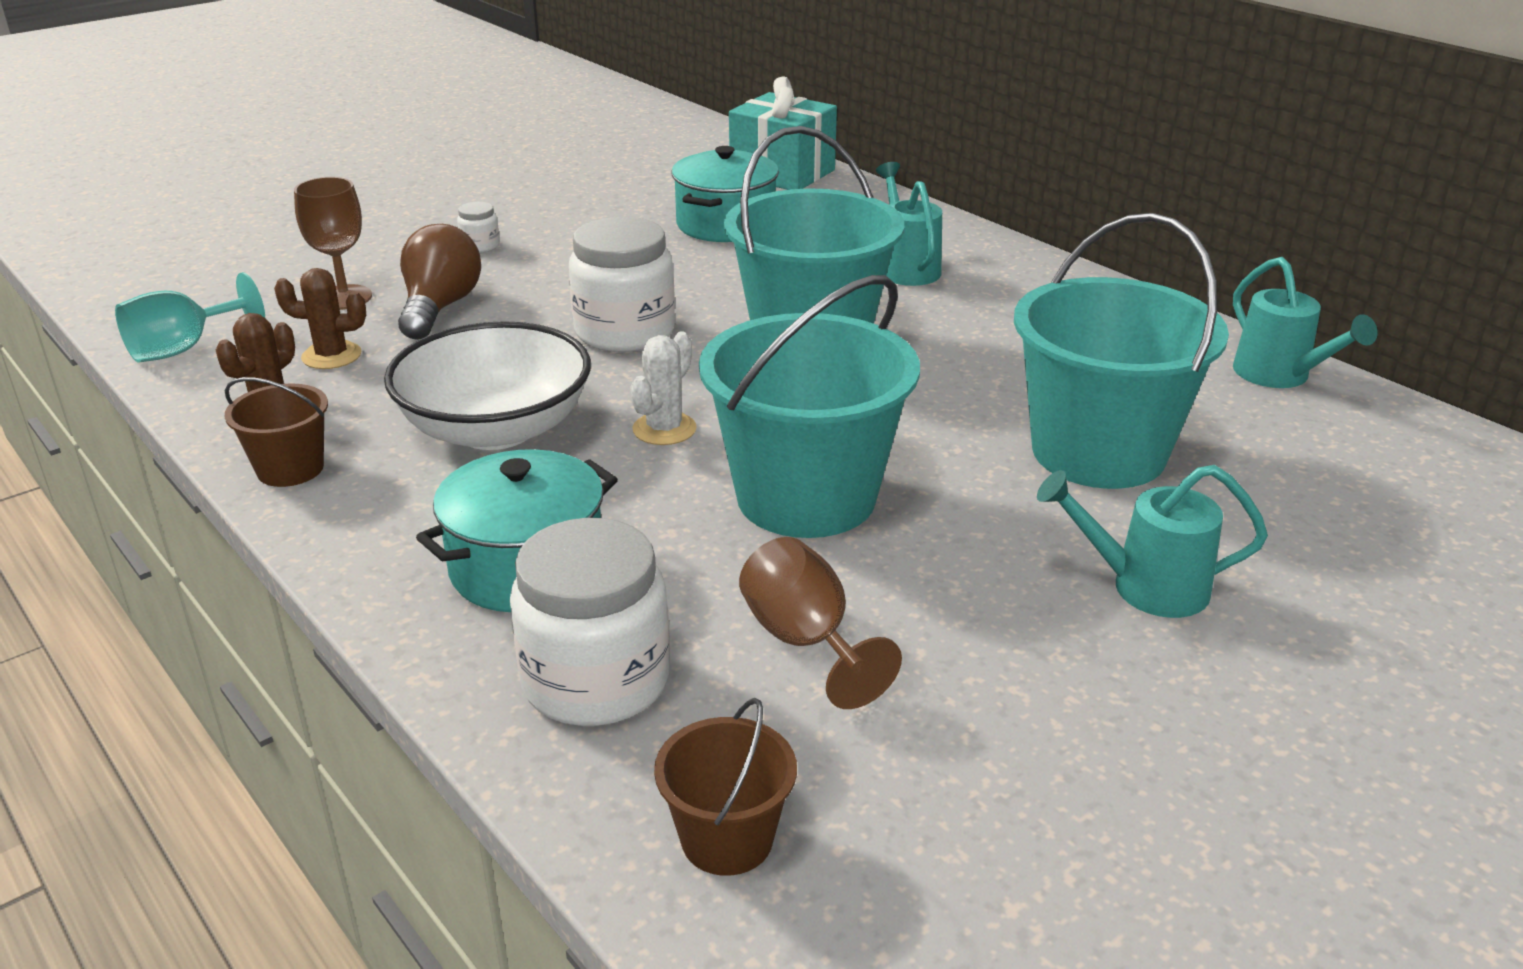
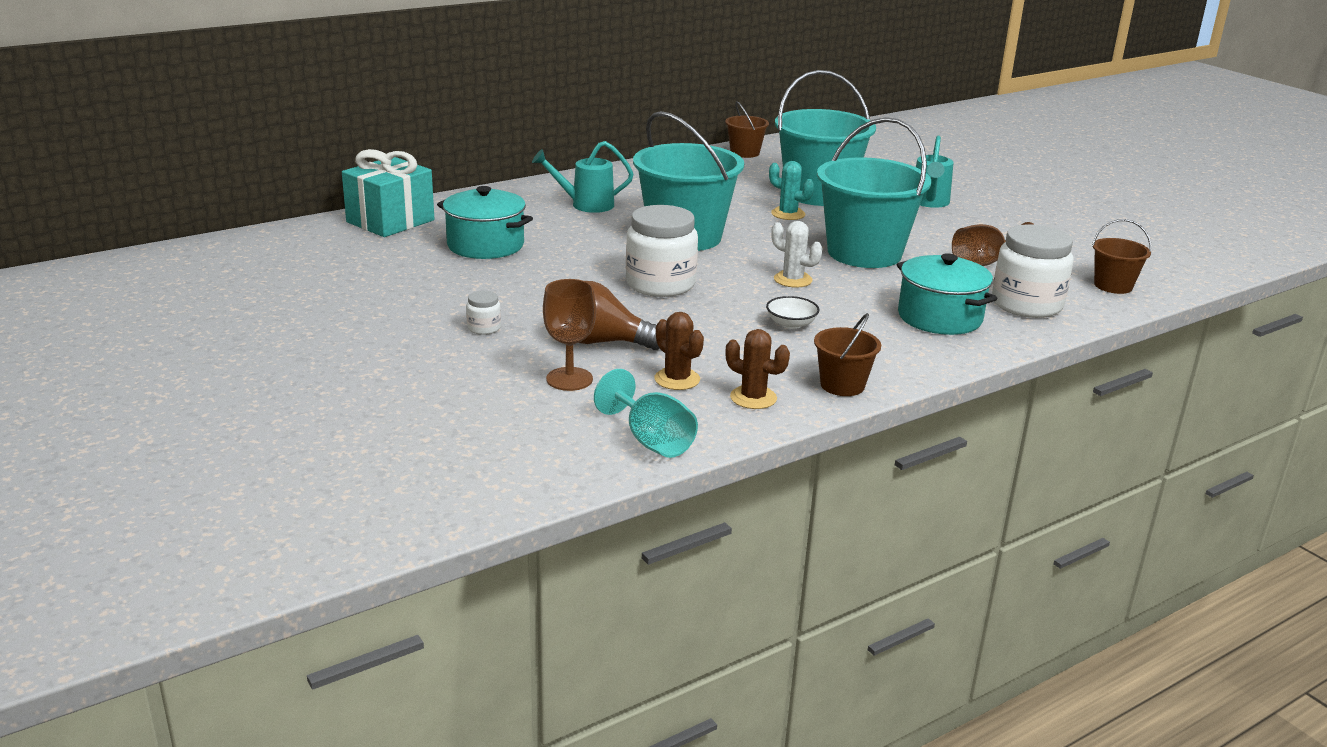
camera: 85 degrees left, 5 degrees down
(331, 356) = (677, 379): brown cactus -> brown cactus turned 45 degrees counterclockwise
(496, 429) = (791, 324): white bowl -> white bowl, size x0.41
(966, 422) = (788, 214): none -> turquoise cactus
(1279, 376) = (745, 153): turquoise watering can -> brown bucket

